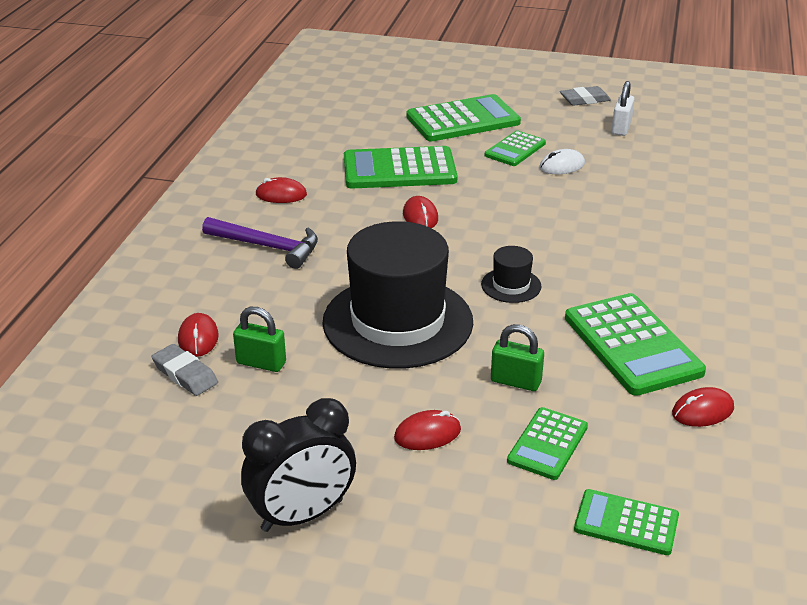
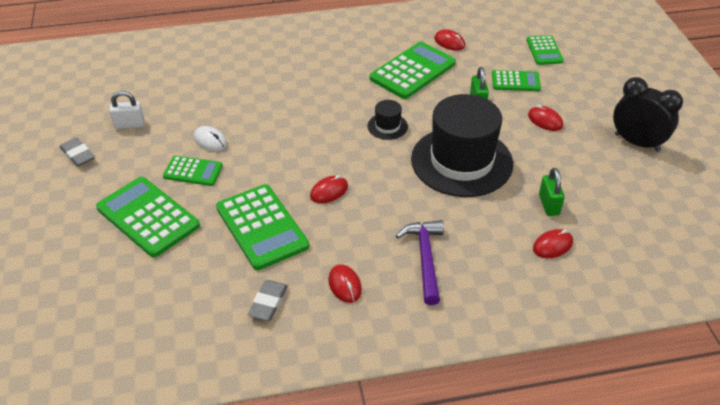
camera: 115 degrees left, 10 degrees up
(185, 374) = (588, 234): grey eraser -> grey eraser (268, 303)

